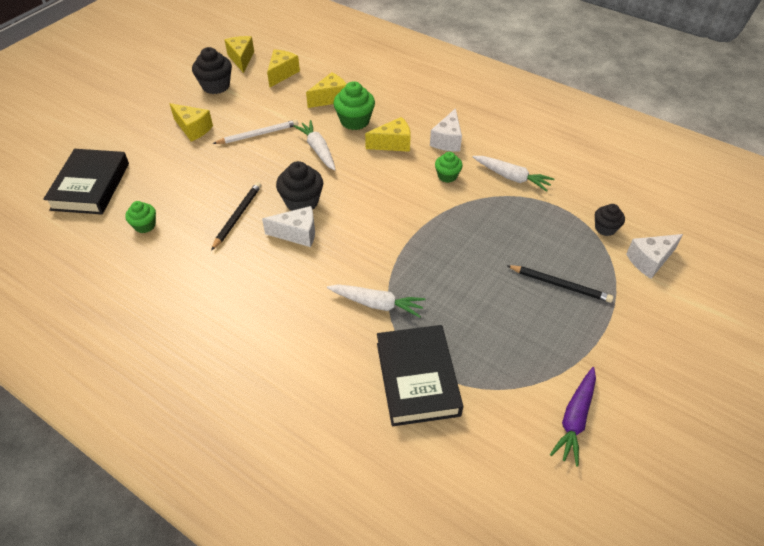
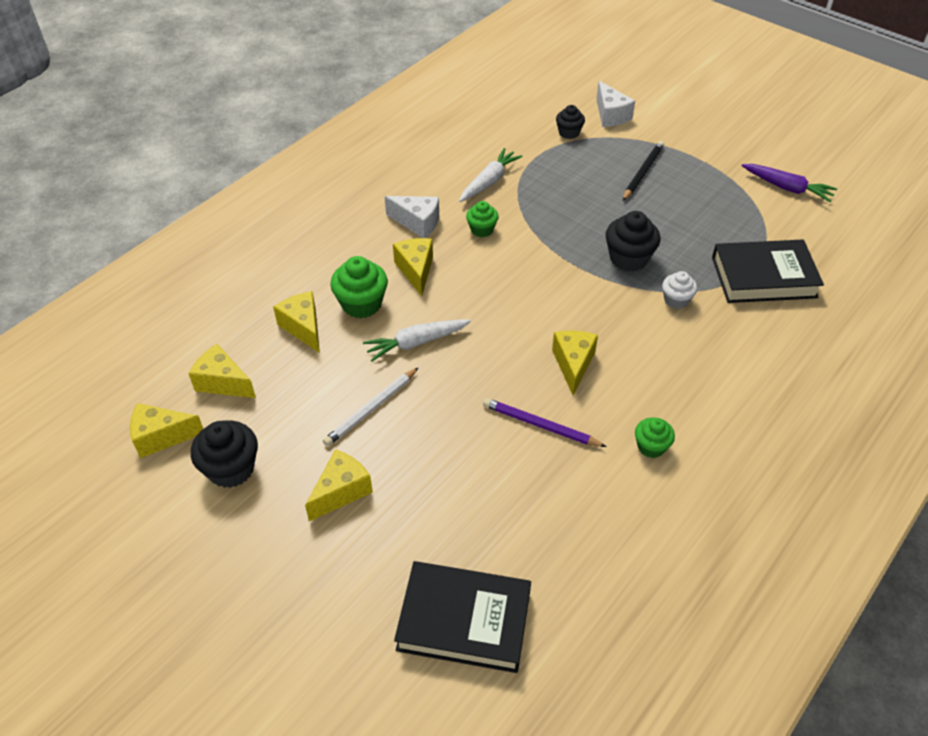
camera: 85 degrees left, 0 degrees up
(145, 225) = (555, 532): green cupcake -> green cupcake (651, 447)
(237, 216) = (541, 425): black pencil -> purple pencil
(258, 134) = (371, 408): white pencil -> white pencil turned 120 degrees counterclockwise
(297, 234) = (573, 364): white cheese -> yellow cheese
(302, 202) = (517, 360): black cupcake -> black cupcake (628, 258)
(376, 304) = (676, 300): white carrot -> white cupcake

